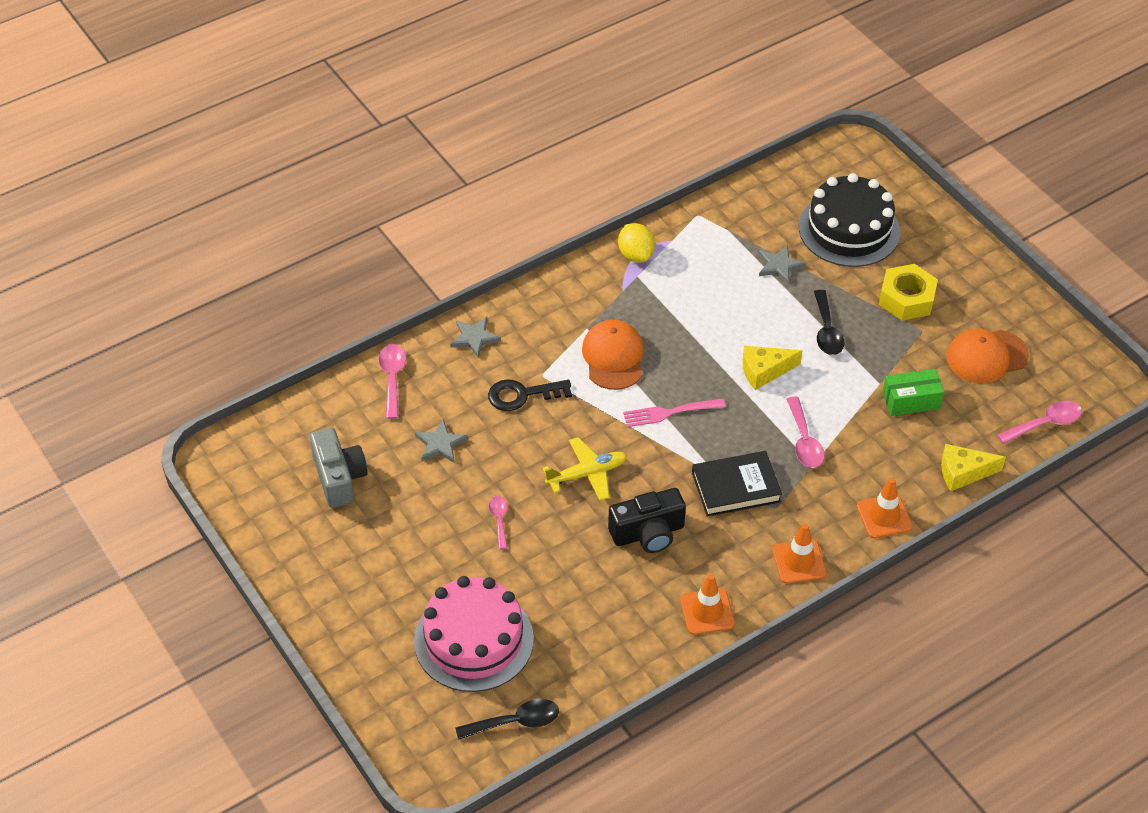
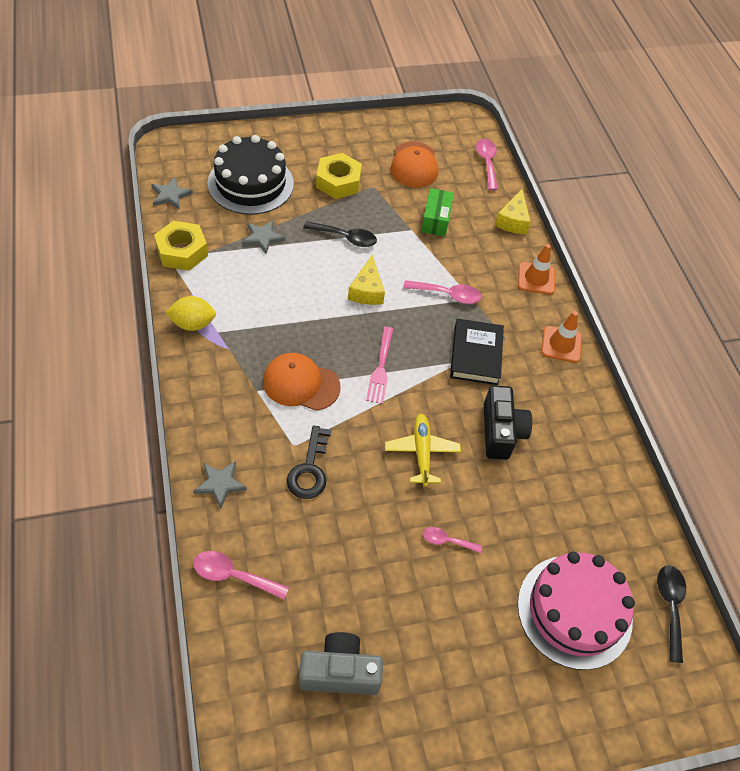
camera: 75 degrees left, 5 degrees up
(440, 444) = (337, 560): grey star -> grey star (170, 195)
(707, 612) = (591, 421): orange traffic cone -> none
(718, 213) = (182, 251): none -> yellow nut

